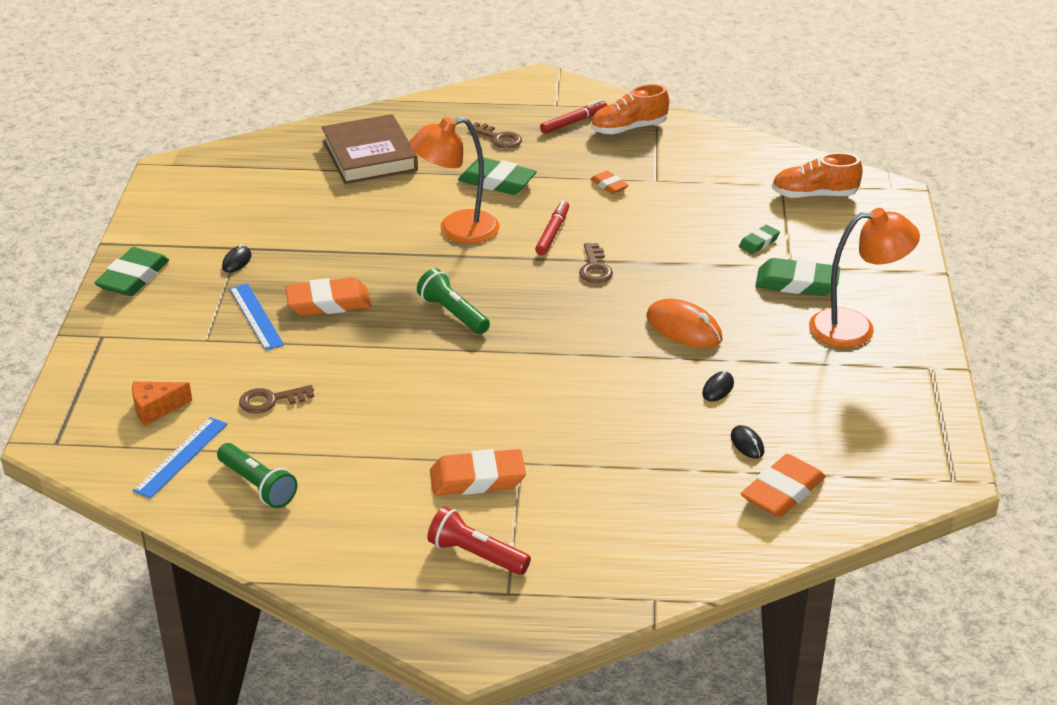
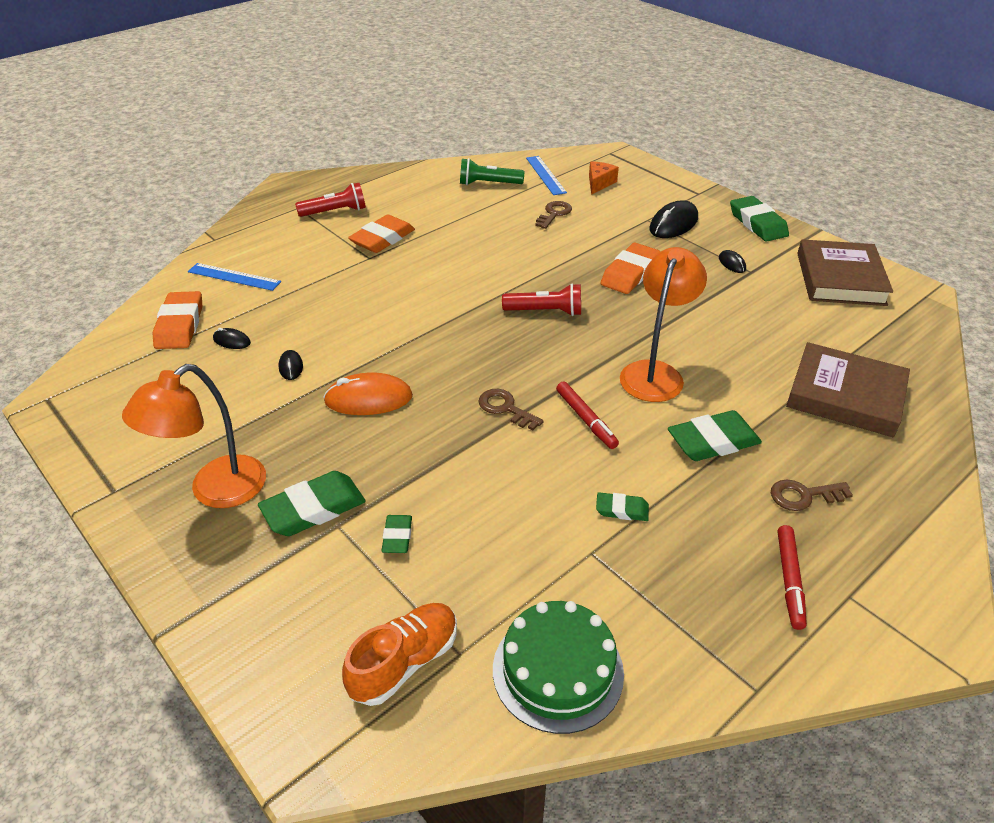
camera: 135 degrees right, 5 degrees up
(193, 205) = (840, 279): none -> brown book
(196, 321) = (673, 224): none -> black mouse
(256, 316) = (650, 243): blue ruler -> blue ruler (234, 277)
(453, 313) = (545, 311): green flashlight -> red flashlight
(609, 185) = (622, 510): orange eraser -> green eraser
(628, 128) = (727, 617): orange shoe -> none
(740, 156) = (558, 670): none -> green cake

